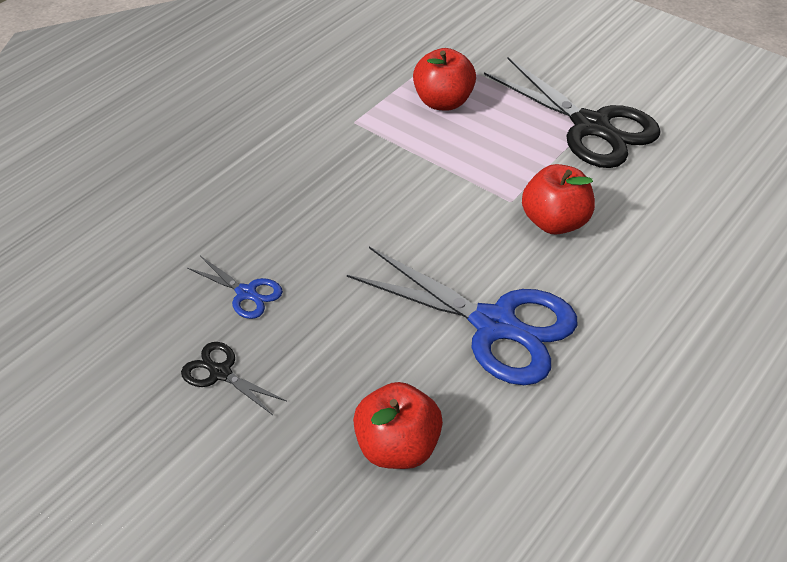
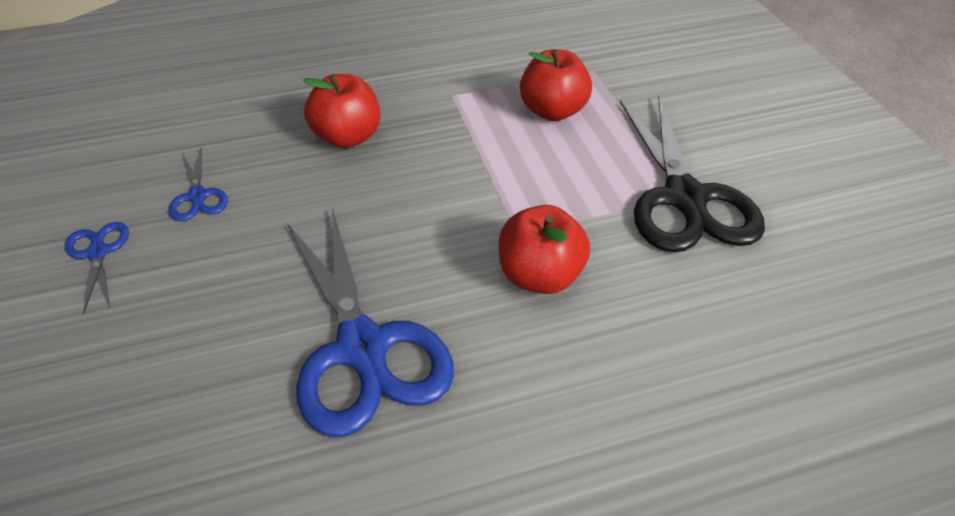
camera: 35 degrees right, 0 degrees up
(220, 373) = (98, 253): black scissors -> blue scissors
(397, 447) = (137, 415): red apple -> red apple (347, 137)

